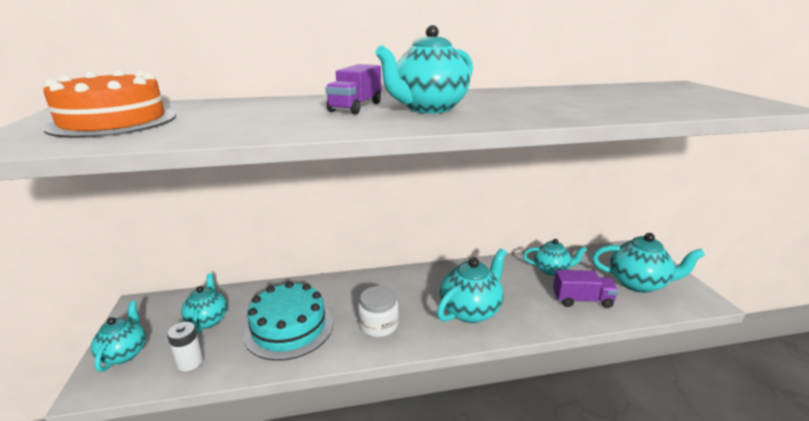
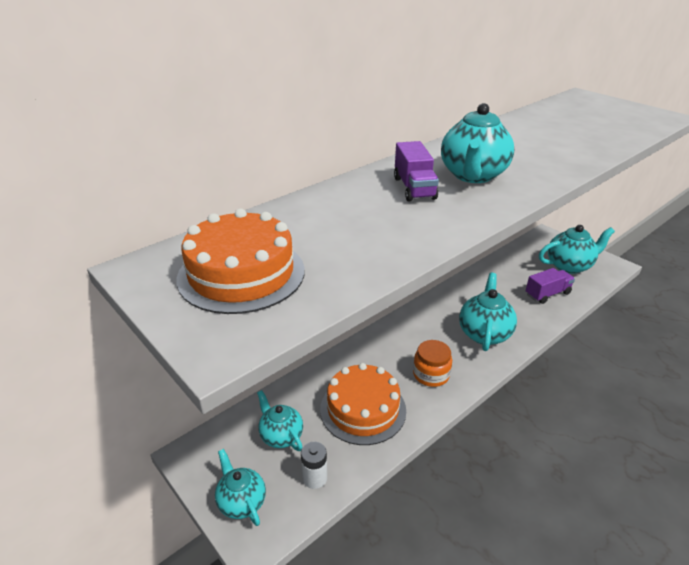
camera: 30 degrees left, 10 degrees up
(289, 328) = (363, 409): turquoise cake -> orange cake
(378, 325) = (431, 374): white jar -> orange jar
(551, 270) = (506, 275): turquoise teapot -> none

